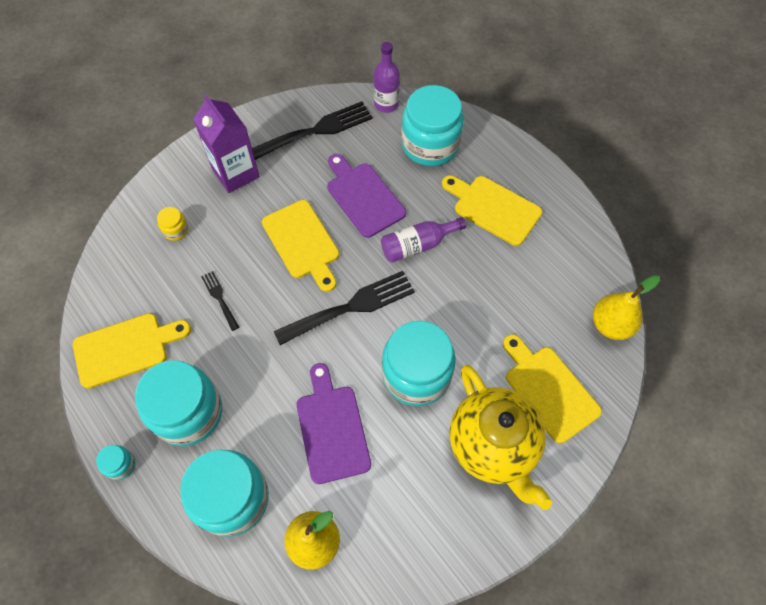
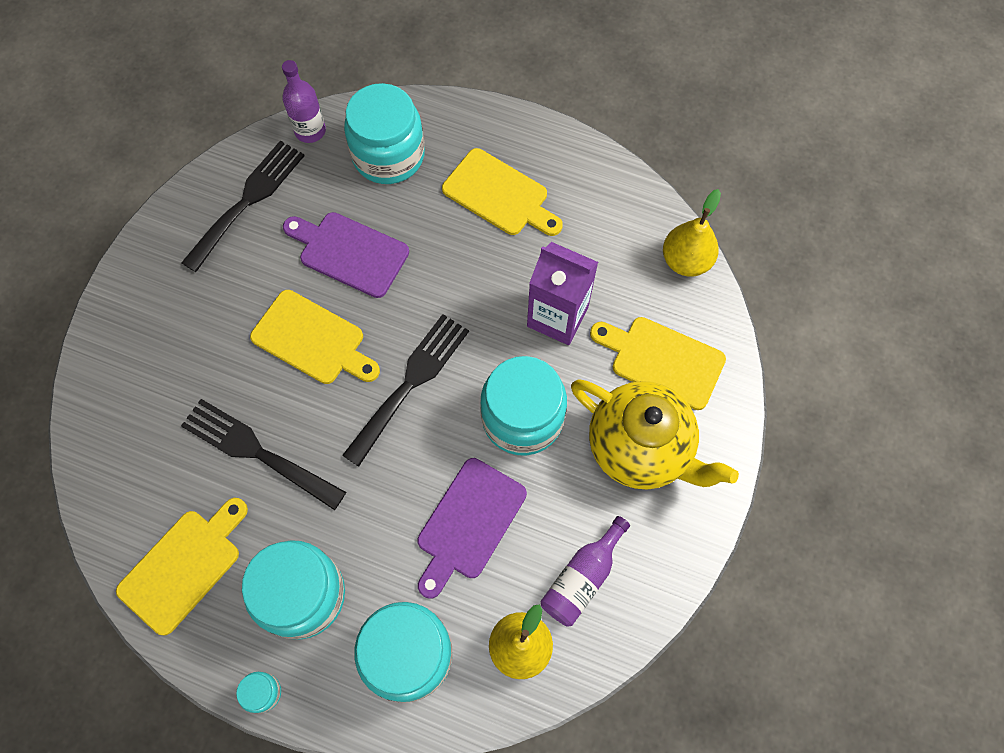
camera: 30 degrees left, 5 degrees up
(176, 230) = (154, 401): yellow jar -> none
(219, 298) = (257, 451): black fork -> black fork, size x2.03
(235, 173) = (183, 298): purple carton -> purple carton (557, 317)
(332, 428) = (468, 523): purple cutting board -> purple cutting board turned 105 degrees counterclockwise
(417, 245) = (442, 277): purple bottle -> purple bottle (582, 578)
(493, 208) = (499, 195): yellow cutting board -> yellow cutting board turned 150 degrees counterclockwise

